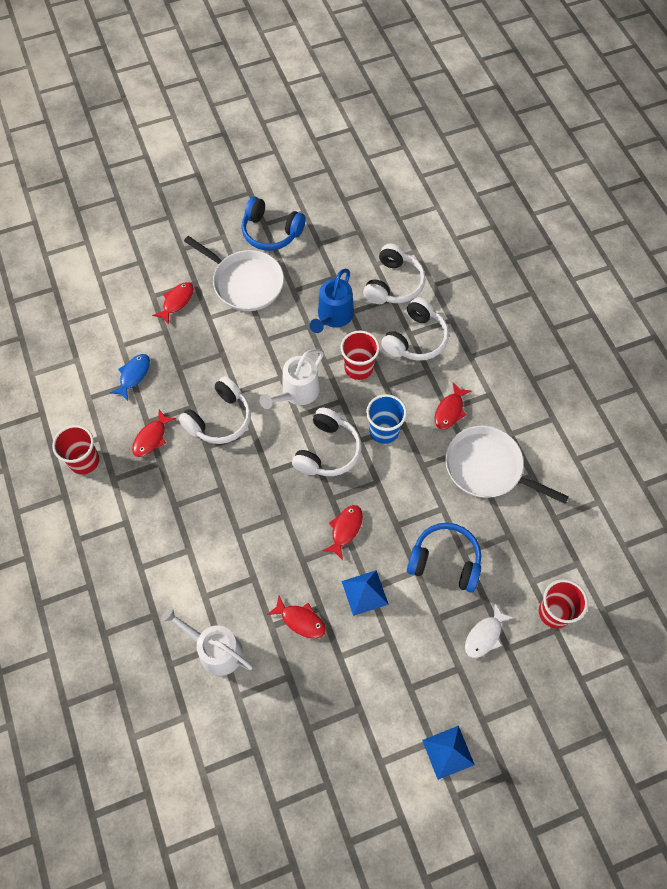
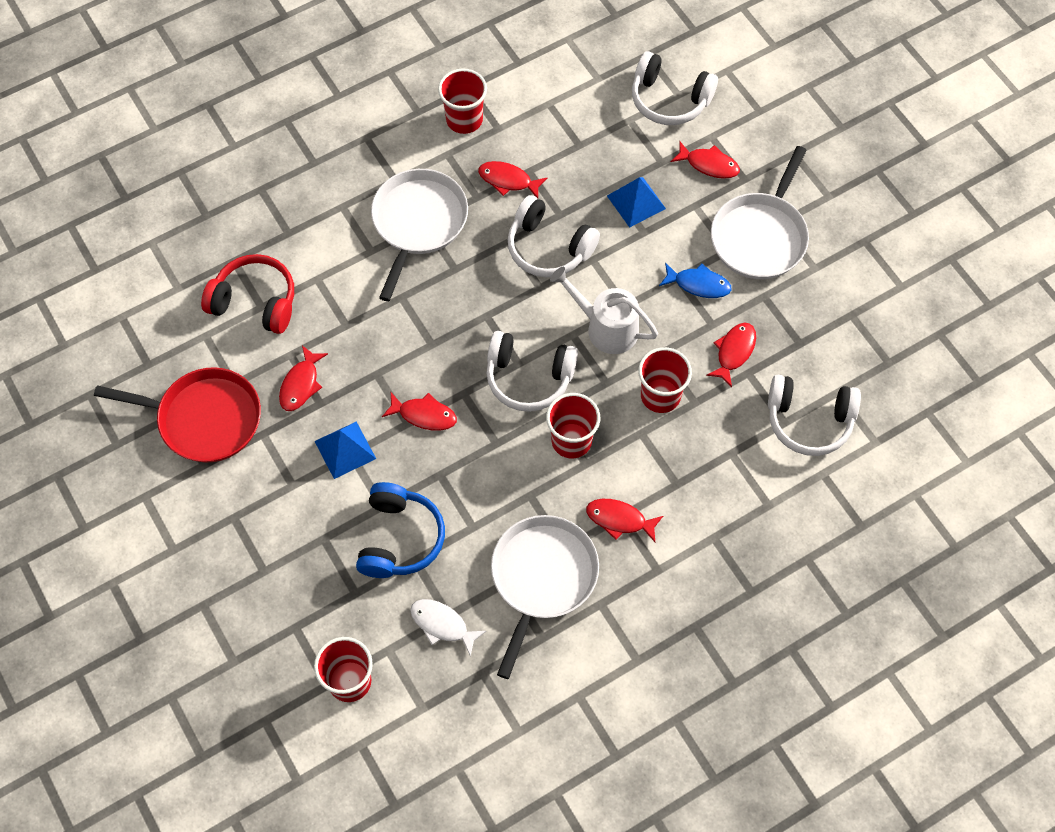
camera: 80 degrees right, 0 degrees up
(133, 375) = (589, 142): blue fish -> blue fish (698, 284)
(172, 510) = (418, 222): none -> white pan
(215, 650) = (255, 302): white watering can -> red headphones
(271, 232) = (852, 252): blue headphones -> none
(317, 704) = (204, 419): none -> red pan
(333, 316) = (734, 352): blue watering can -> red fish
(384, 431) = (571, 441): blue cup -> red cup
(416, 339) = (724, 462): white headphones -> white headphones (669, 99)
(448, 752) = (162, 569): blue pyramid -> blue pyramid (636, 202)
(484, 635) = (308, 597): white fish -> white fish (442, 625)

